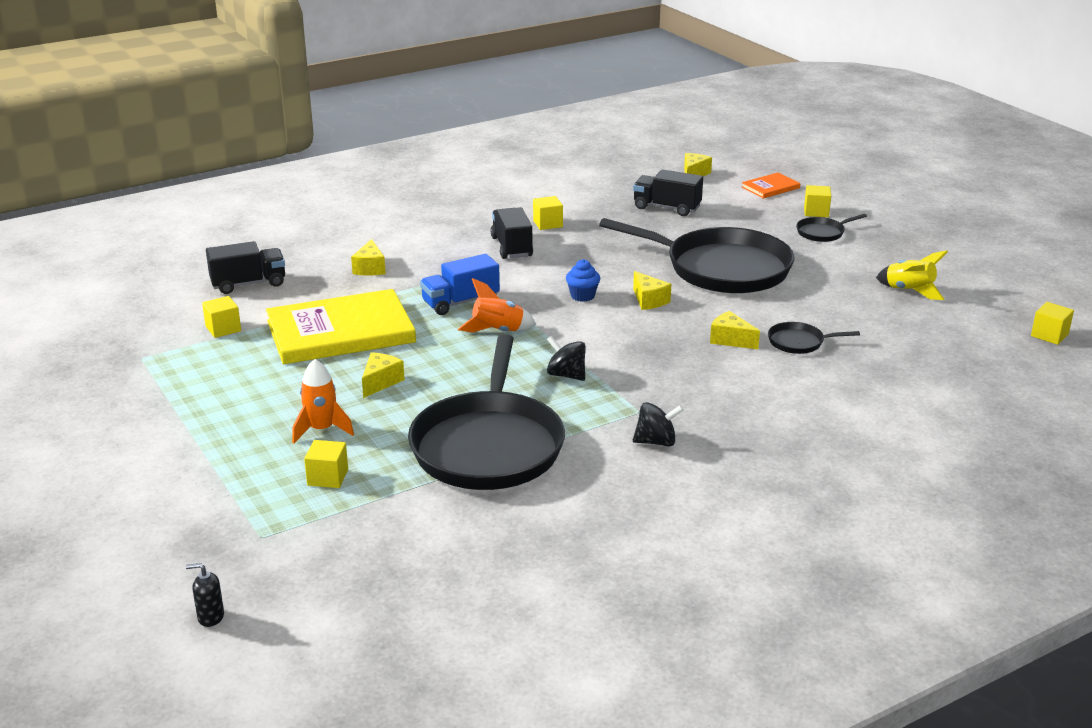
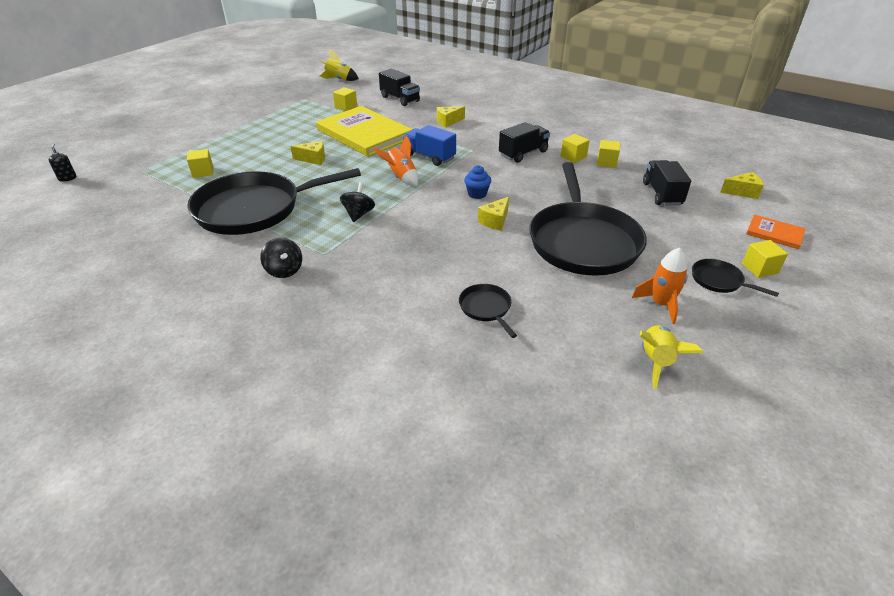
camera: 65 degrees right, 10 degrees up
(98, 316) = (339, 80): none -> yellow rocket
(321, 430) = (252, 157): orange rocket -> orange rocket (661, 304)
(730, 340) = (462, 271): yellow cheese -> none
(1049, 335) = (661, 505): yellow cube -> yellow cube (606, 162)

